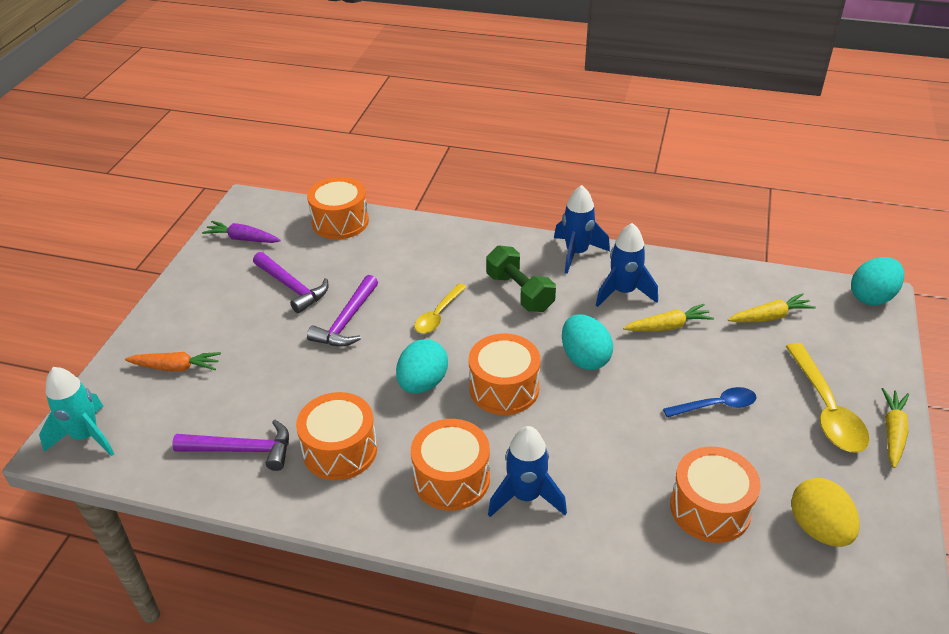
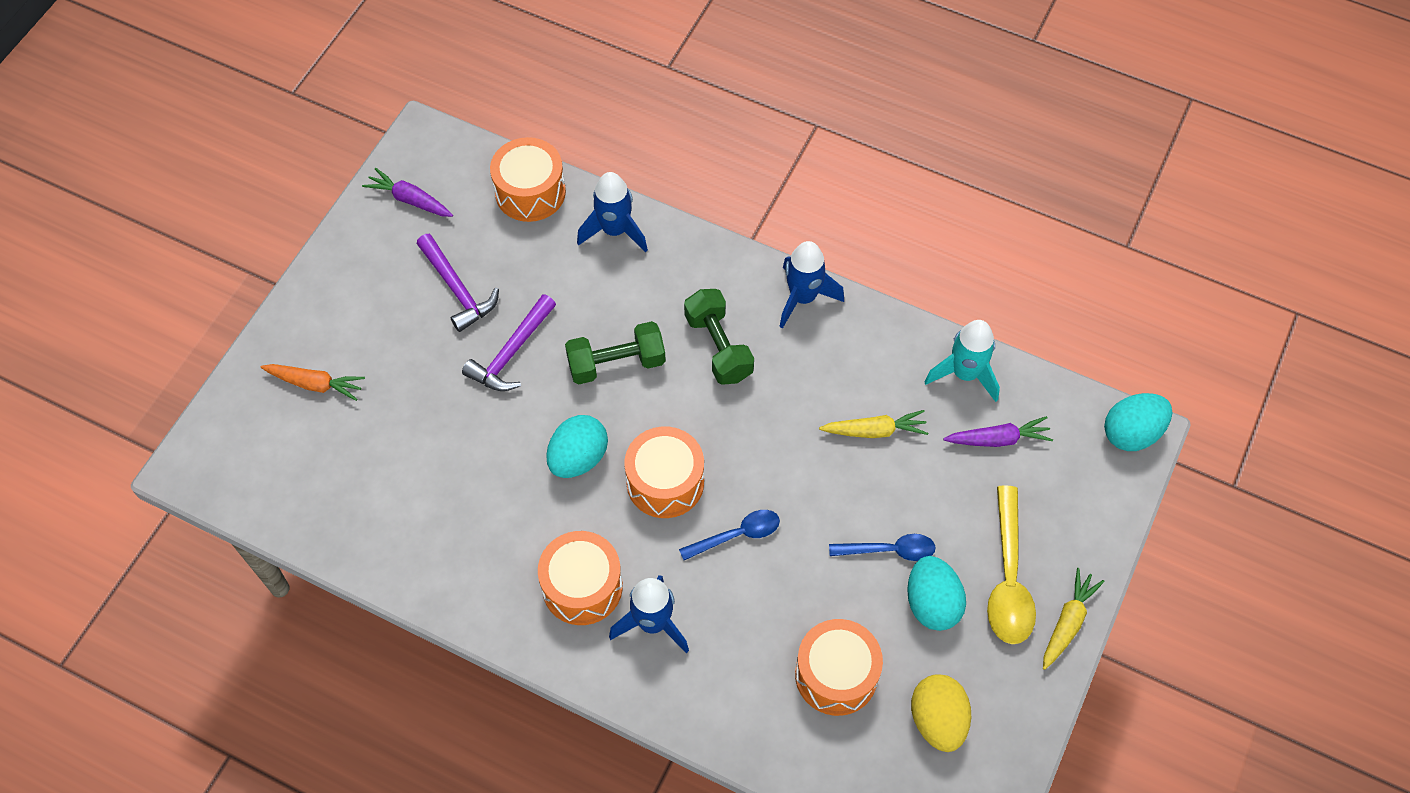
camera: 10 degrees right, 20 degrees up
(86, 436) = (216, 460): turquoise rocket -> turquoise rocket (964, 374)
(243, 450) = (374, 509): purple hammer -> none
(340, 450) = (474, 529): orange drum -> none
(438, 315) = (616, 363): yellow spoon -> green dumbbell
(580, 416) = (737, 535): none -> blue spoon
(584, 358) = (765, 458): turquoise egg -> turquoise egg (932, 603)
(623, 292) = (840, 369): blue rocket -> blue rocket (615, 230)
(770, 317) = (998, 439): yellow carrot -> purple carrot

